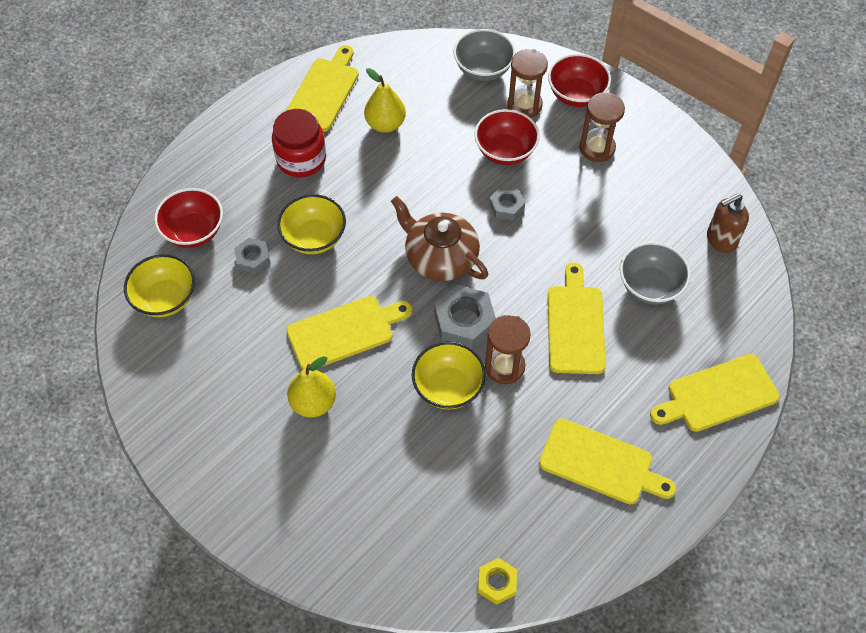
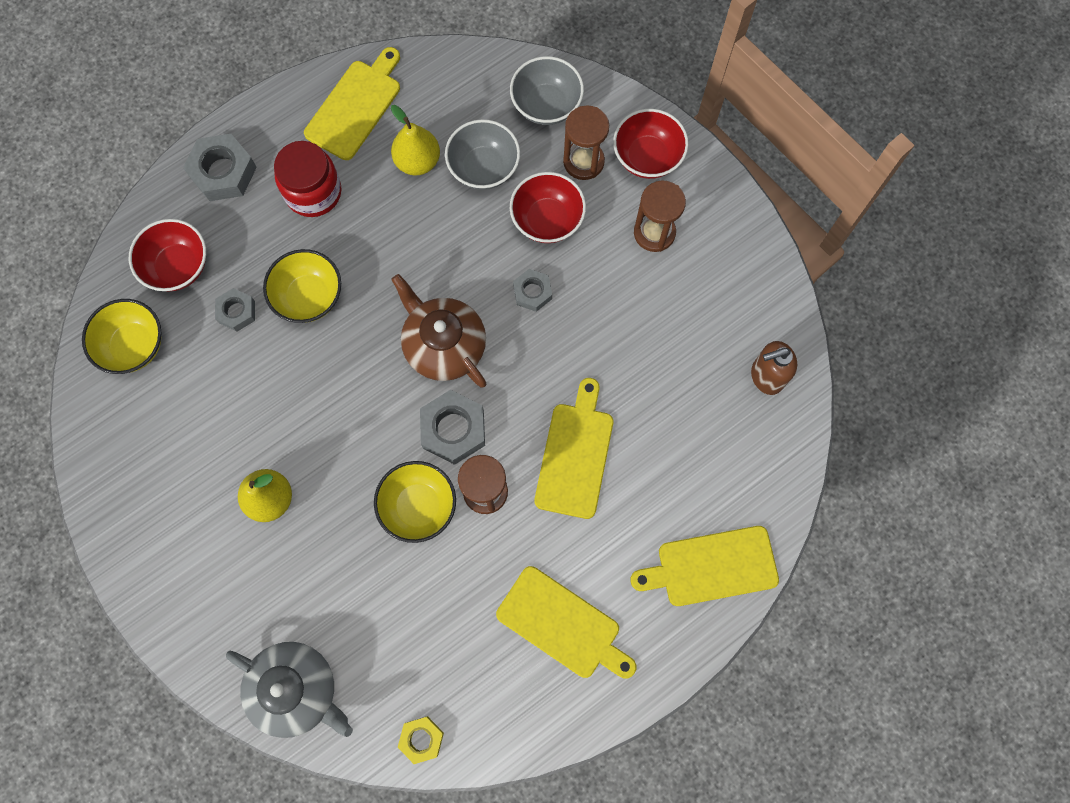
camera: 10 degrees right, 15 degrees up
(220, 155) = (223, 172): none -> grey nut
(345, 332) = (320, 420): yellow cutting board -> none
(371, 560) = (296, 690): none -> grey teapot
(649, 286) = (670, 421): grey bowl -> grey bowl (484, 168)

